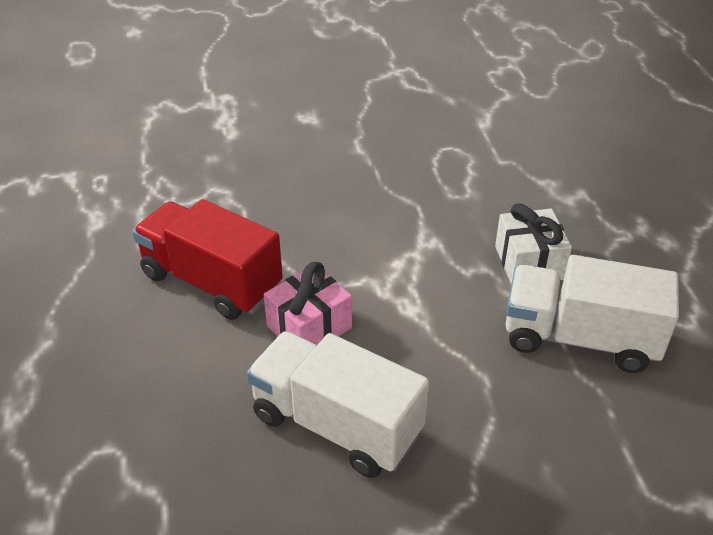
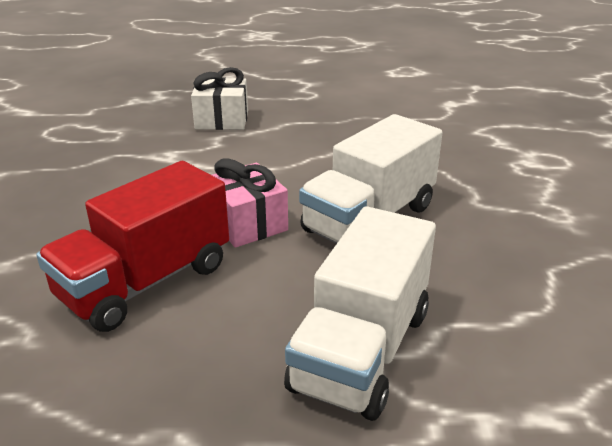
camera: 80 degrees left, 10 degrees down
(580, 338) = (308, 115): white truck -> white truck (361, 350)

